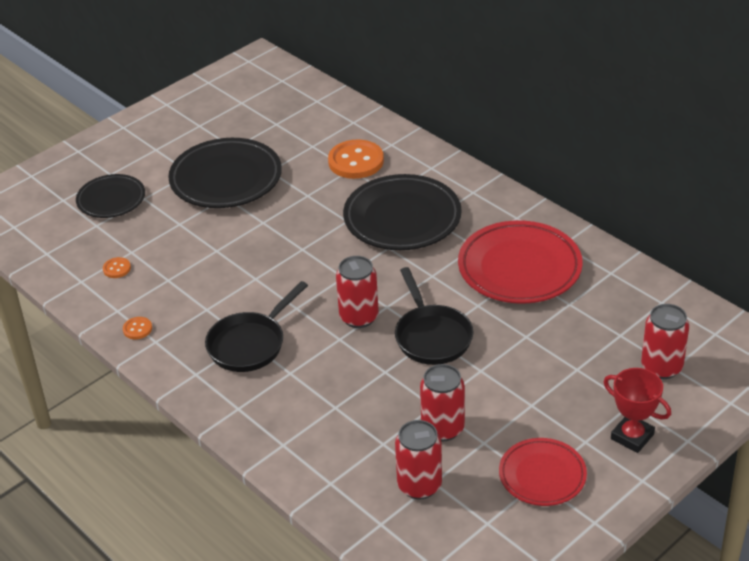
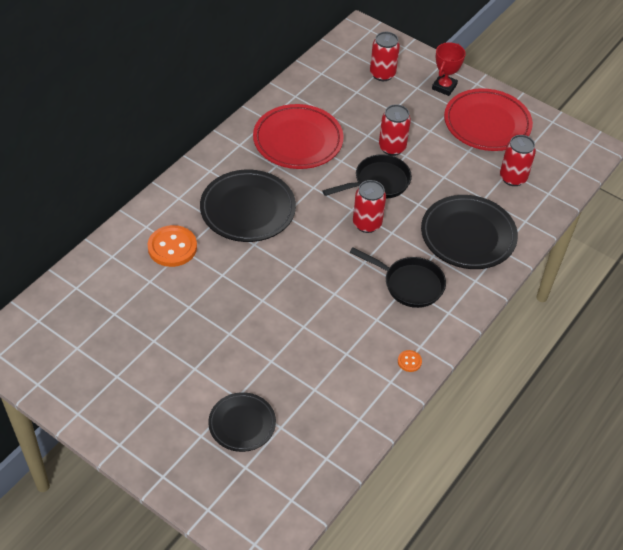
camera: 105 degrees left, 10 degrees up
(117, 269) = (339, 395): orange button -> none
(226, 179) = (203, 337): black plate -> black plate (468, 236)
(443, 428) = (462, 170): red can -> red can (392, 147)
(542, 475) = (487, 124): red plate -> red plate, size x1.65

